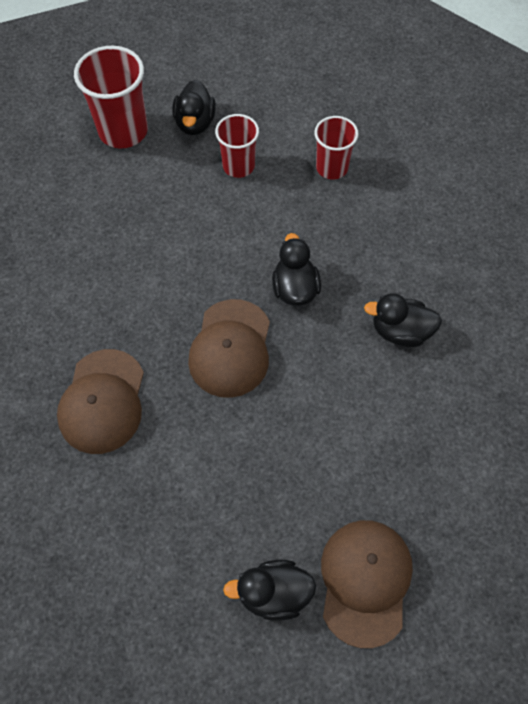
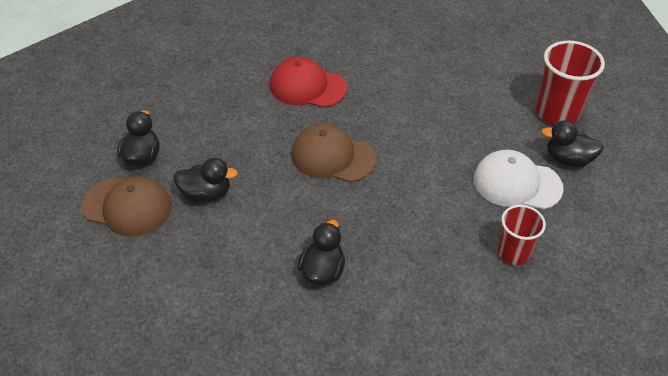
camera: 100 degrees right, 15 degrees down
(102, 401) = (307, 87): brown cap -> red cap
(238, 166) = (517, 183): red cup -> white cap
(295, 288) = (380, 204): black duck -> black duck (206, 194)

